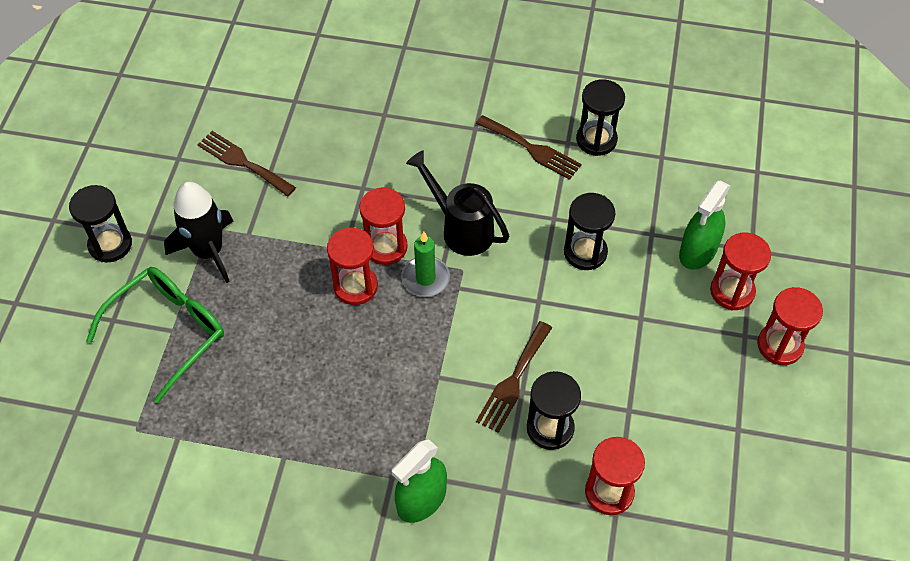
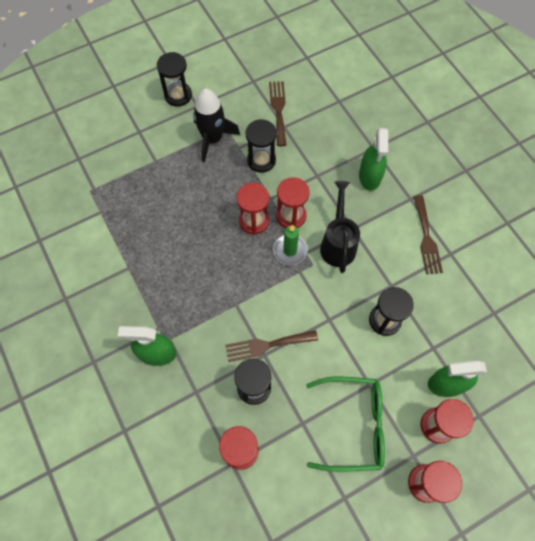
camera: 50 degrees right, 10 degrees up
(168, 332) = (153, 160): green glasses -> green glasses (353, 425)
(413, 142) = (370, 176): none -> green spray bottle
(596, 140) = (468, 267): black hourglass -> black hourglass (261, 160)

